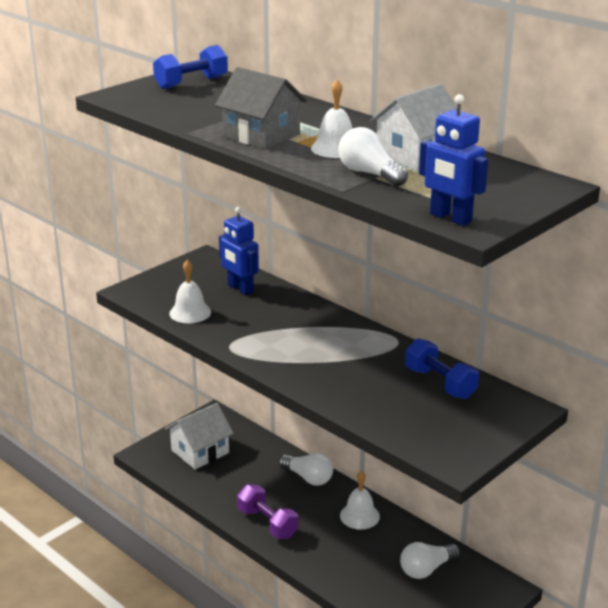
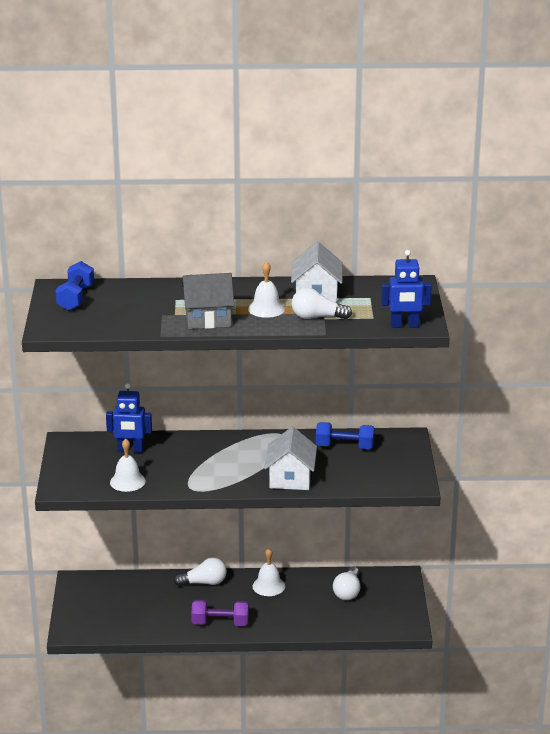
camera: 45 degrees left, 0 degrees up
(200, 451) = (106, 608): white house -> white house (290, 478)

